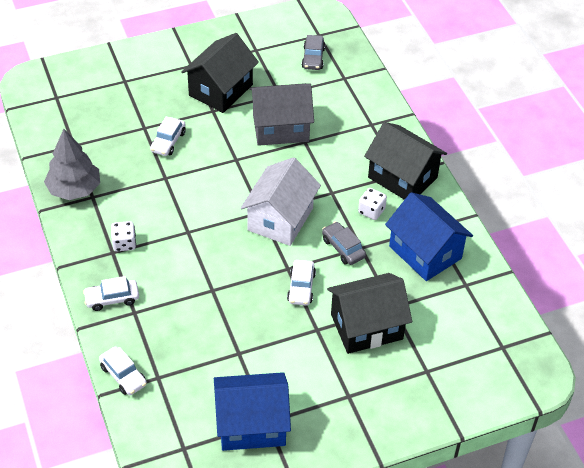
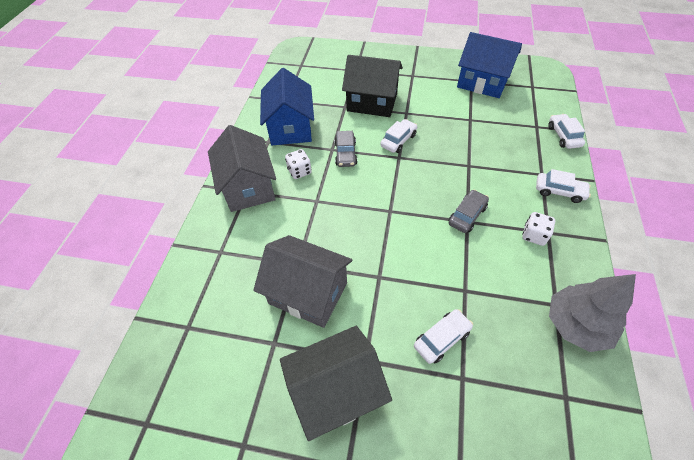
camera: 145 degrees left, 5 degrees up
(280, 219) = (378, 197): white house -> none
(313, 58) = (190, 382): grey car -> grey car (467, 215)
(402, 177) = (248, 187): black house -> grey house

